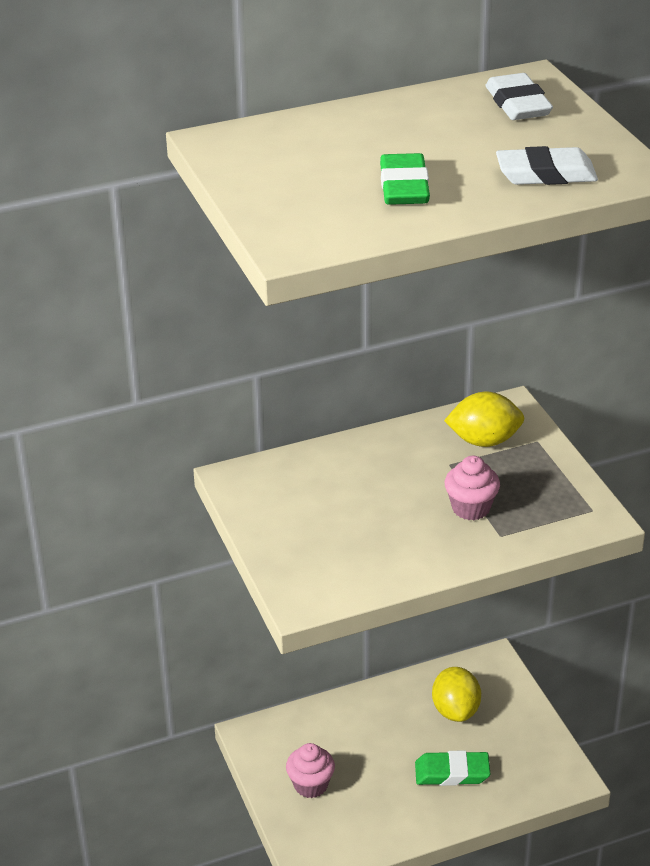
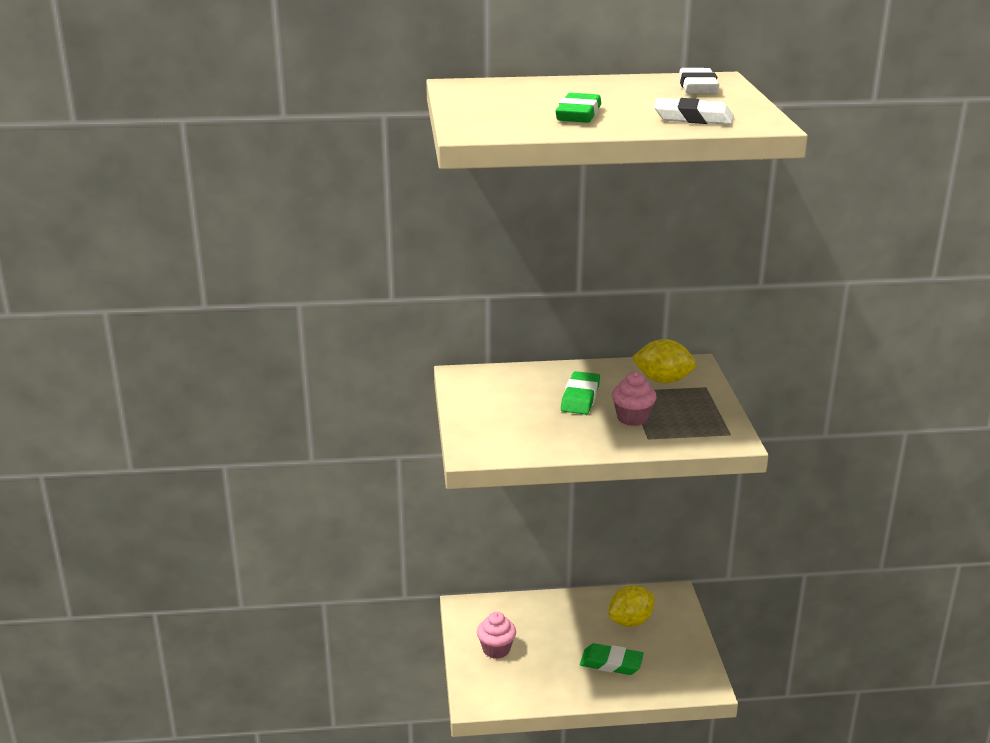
camera: 15 degrees right, 10 degrees down
(396, 487) = (580, 397): none -> green eraser
(455, 710) = (630, 621): yellow lemon -> yellow lemon turned 45 degrees clockwise

